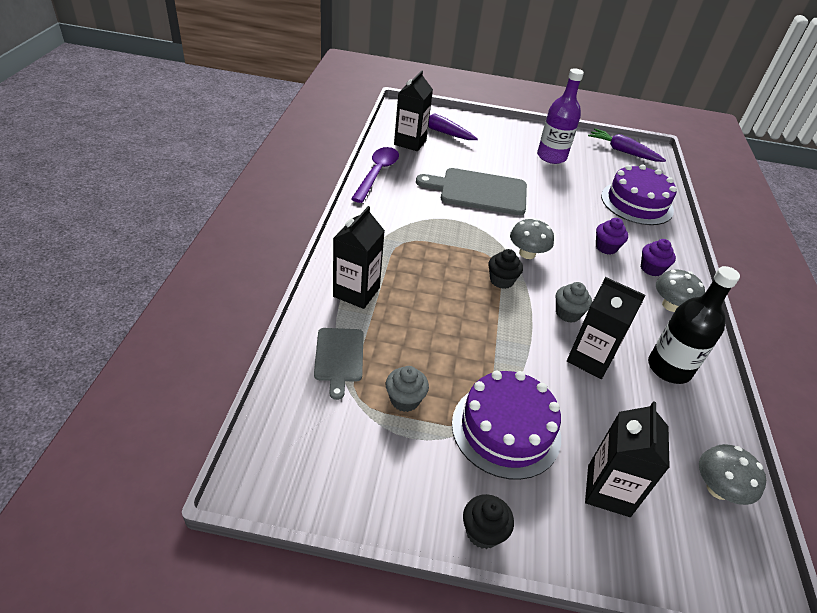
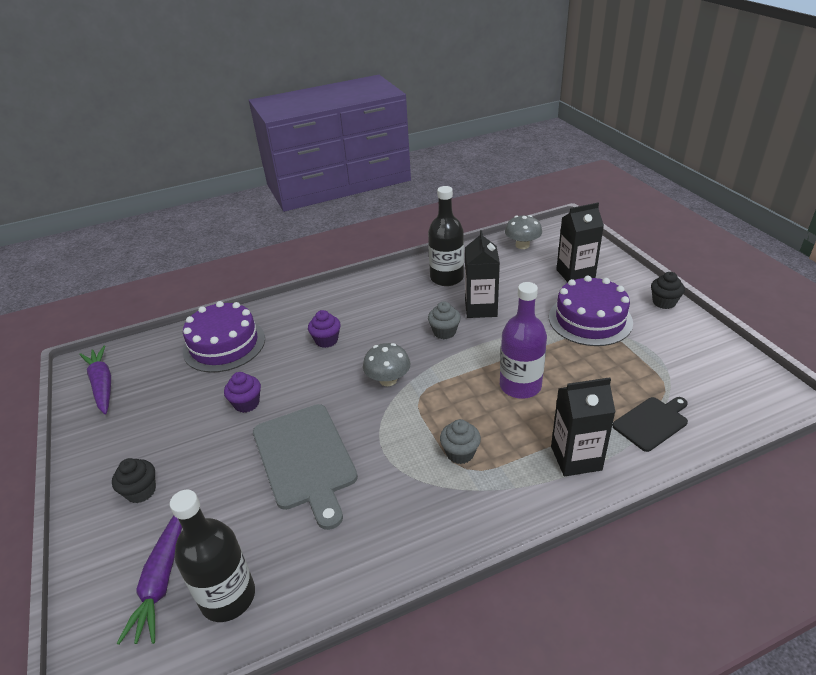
camera: 115 degrees left, 5 degrees down
(339, 357) = (652, 422): grey cutting board -> black cutting board
(377, 173) = (352, 580): purple spoon -> none
(405, 400) = (634, 369): grey cupcake -> grey cupcake (460, 453)
(410, 142) = (228, 597): black carton -> black bottle
(501, 280) = (446, 379): black cupcake -> black cupcake (141, 491)
(551, 157) = (162, 434): purple bottle -> purple bottle (520, 386)
(622, 151) = (102, 384): purple carrot -> purple carrot turned 150 degrees clockwise
(651, 269) = (334, 310): purple cupcake -> purple cupcake (246, 403)
(671, 305) = (374, 292): grey mushroom -> none

